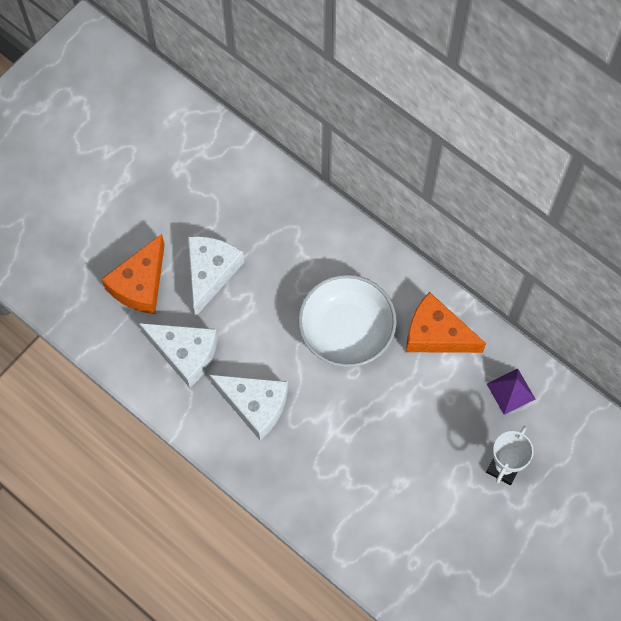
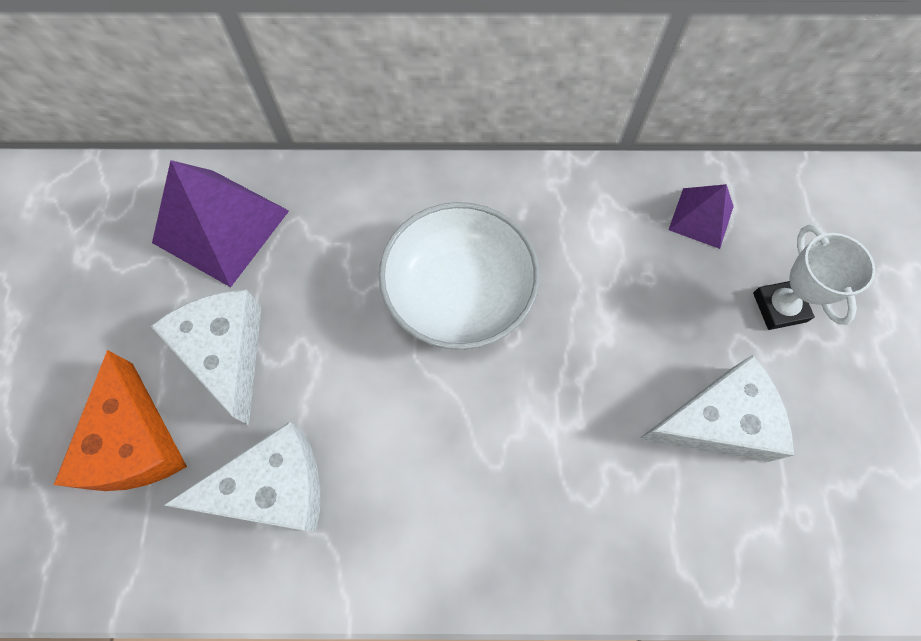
camera: 40 degrees left, 0 degrees up
(255, 405) = (426, 480): white cheese -> white cheese (716, 421)
(256, 203) = (221, 226): none -> purple pyramid
(436, 334) = (564, 218): orange cheese -> none

